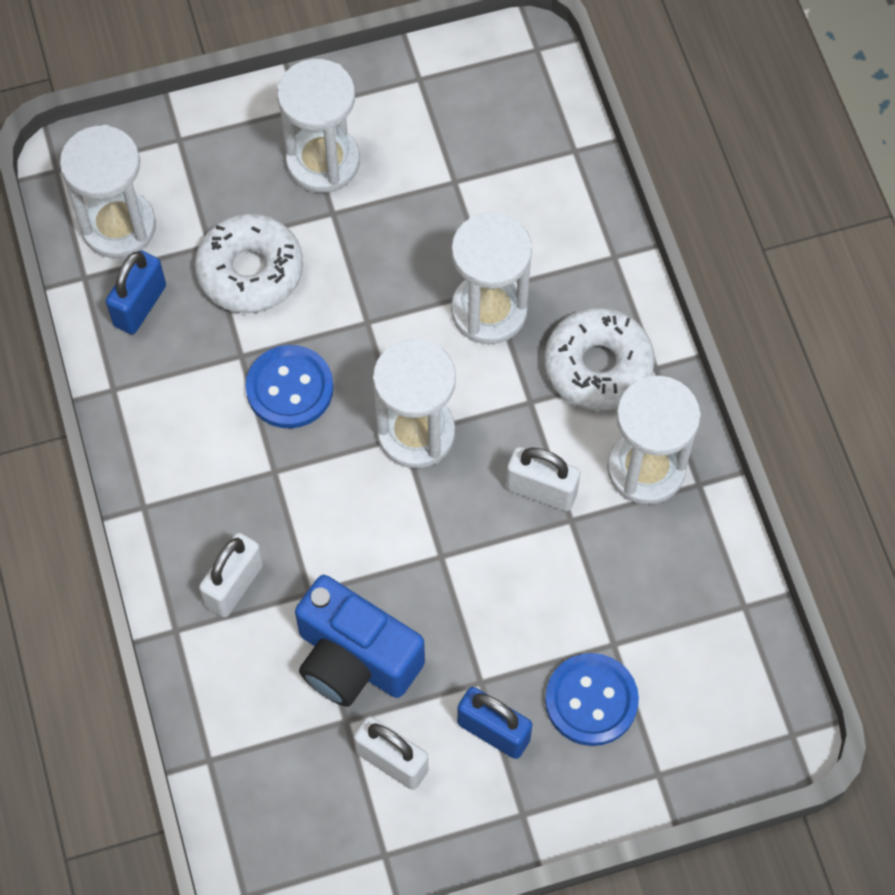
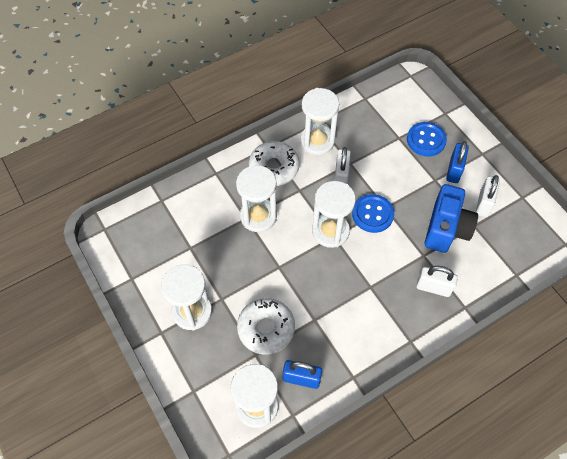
camera: 105 degrees left, 5 degrees down
(290, 388) = (325, 291): blue button -> blue button (372, 214)

